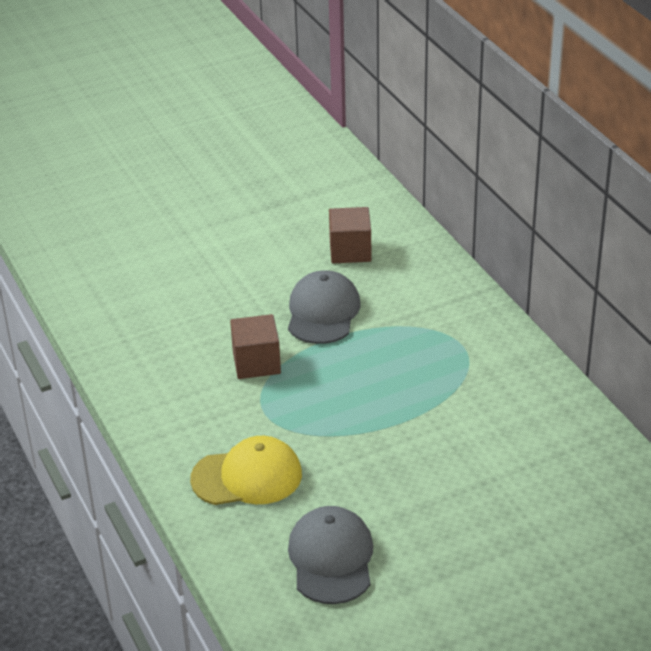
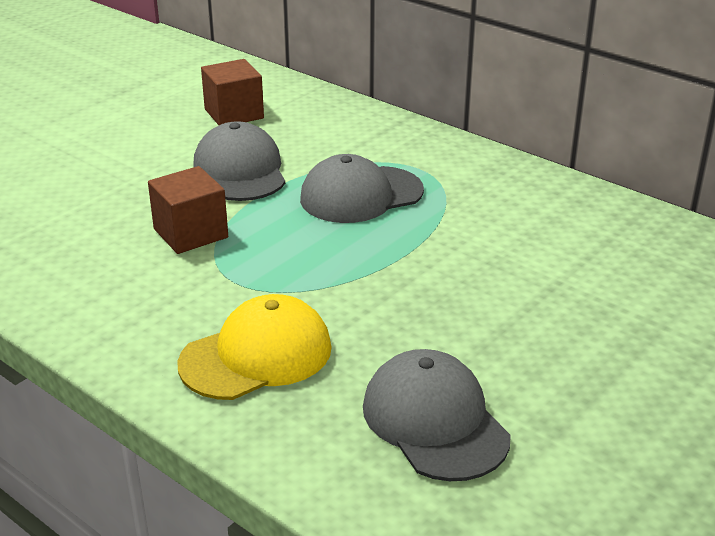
camera: 25 degrees left, 5 degrees down
(399, 360) = (361, 195): none -> grey cap

